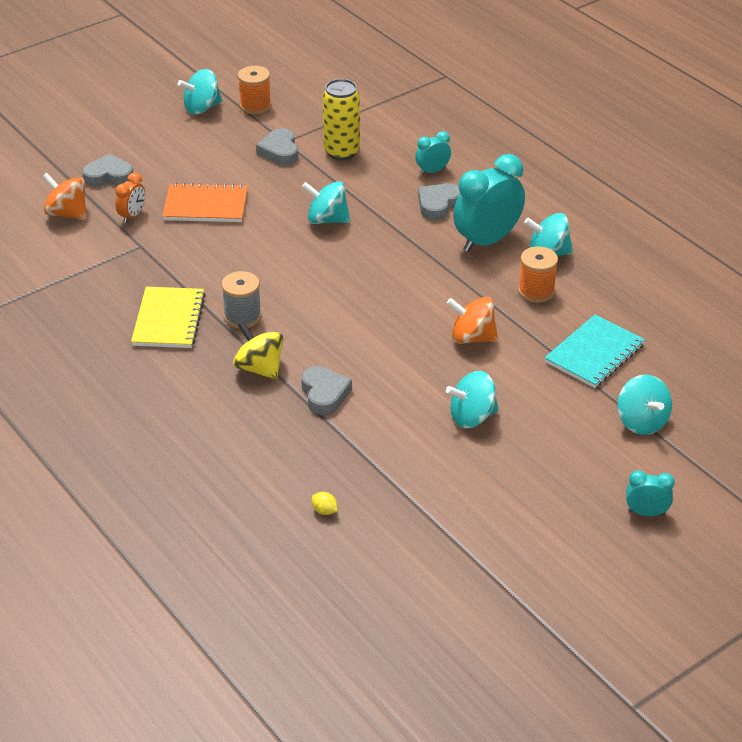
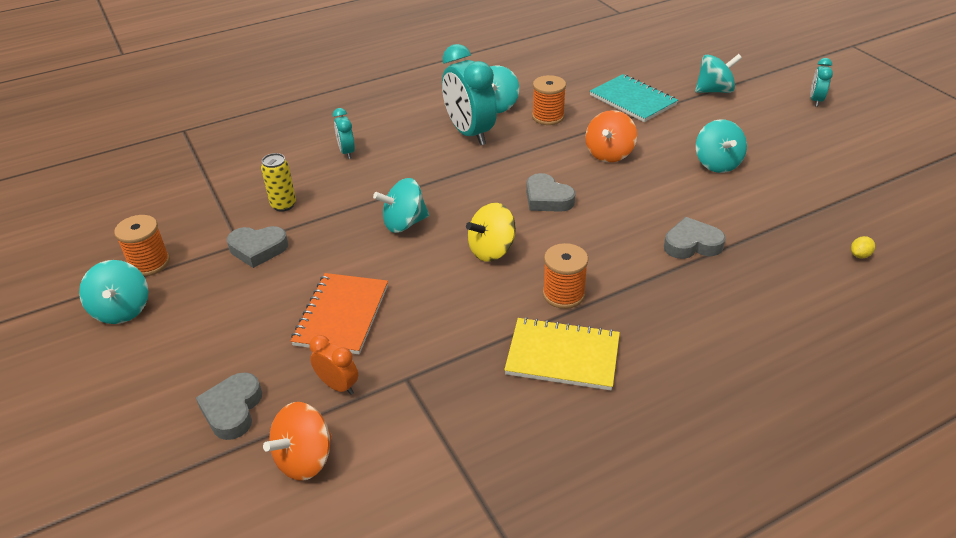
camera: 80 degrees left, 0 degrees up
(242, 317) = (563, 294): grey spool -> orange spool
(259, 368) = (652, 286): yellow spinning top -> yellow spinning top (492, 250)
(327, 220) = (404, 223): turquoise spinning top -> turquoise spinning top turned 45 degrees clockwise
(341, 152) = (283, 205): yellow can -> yellow can, size x0.65
(438, 205) = (404, 154): grey heart -> grey heart (547, 198)

